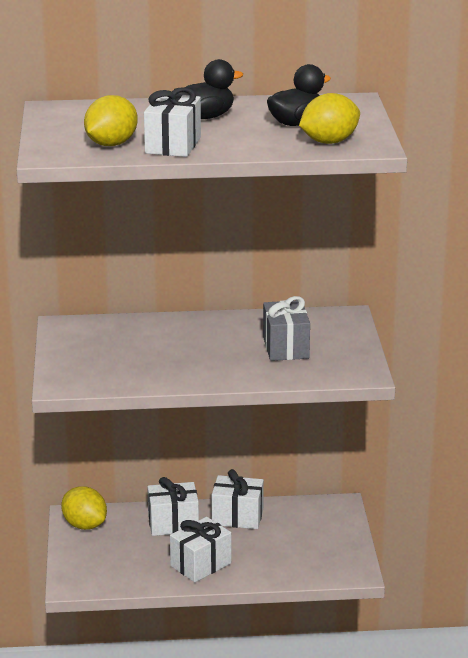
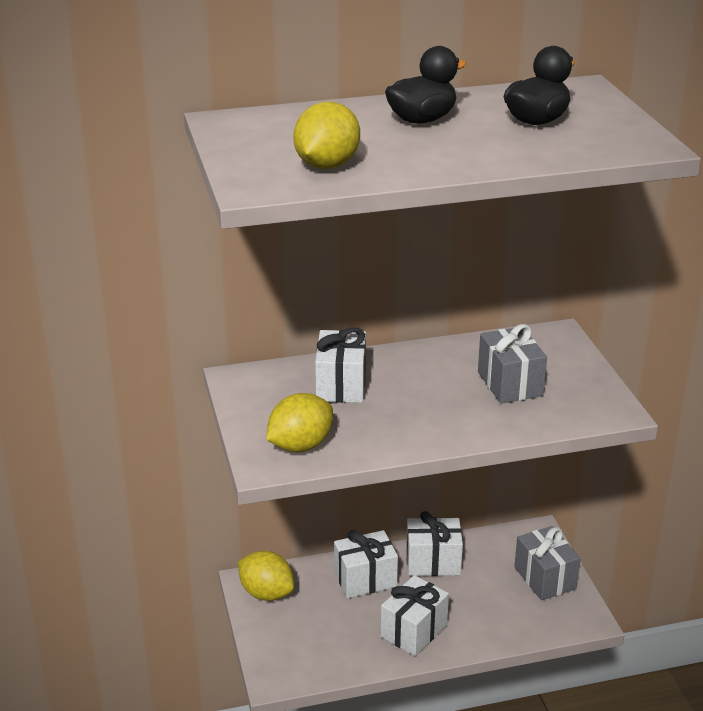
camera: 10 degrees left, 5 degrees up
(173, 145) = (406, 161): white gift -> white gift (341, 385)
(329, 142) = (594, 143): yellow lemon -> yellow lemon (300, 445)
(332, 539) = (545, 578): none -> grey gift

